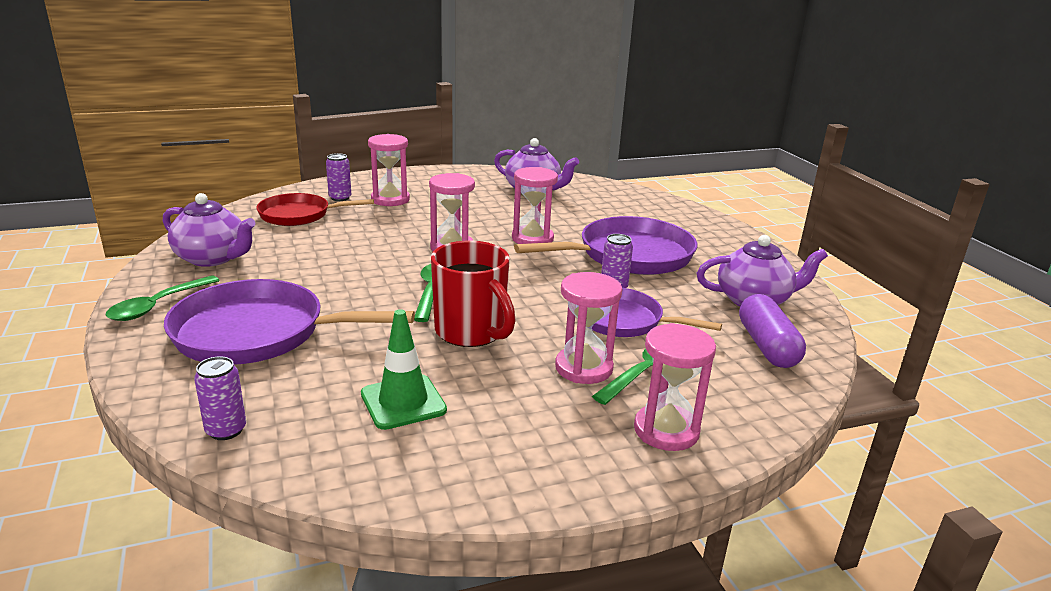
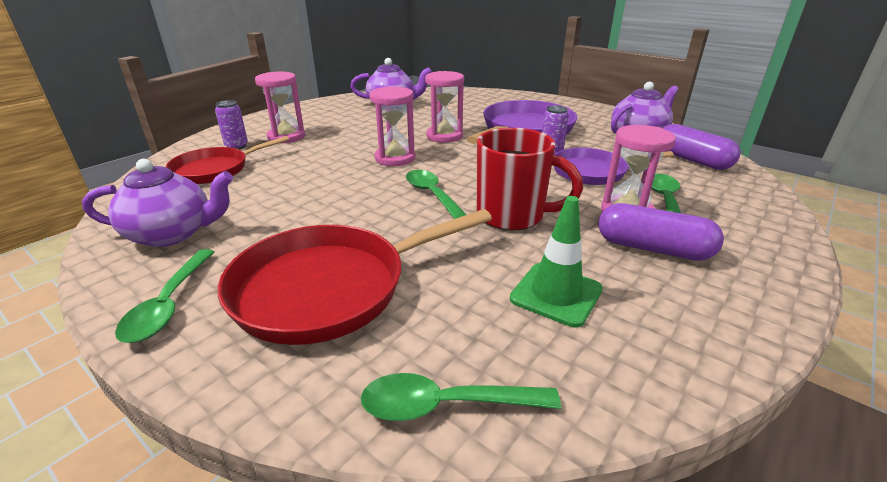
camera: 30 degrees left, 5 degrees up
(226, 430) = (446, 405): purple can -> green spoon
(258, 333) = (330, 287): purple pan -> red pan
(548, 405) = (653, 248): none -> purple capsule
(666, 430) = (743, 234): pink hourglass -> none

